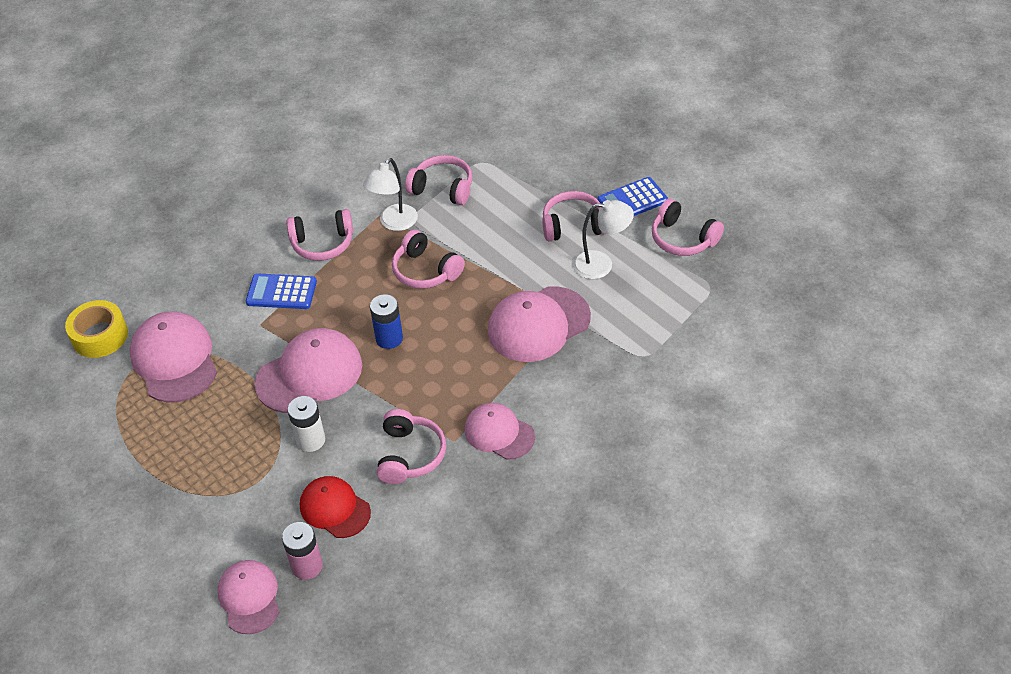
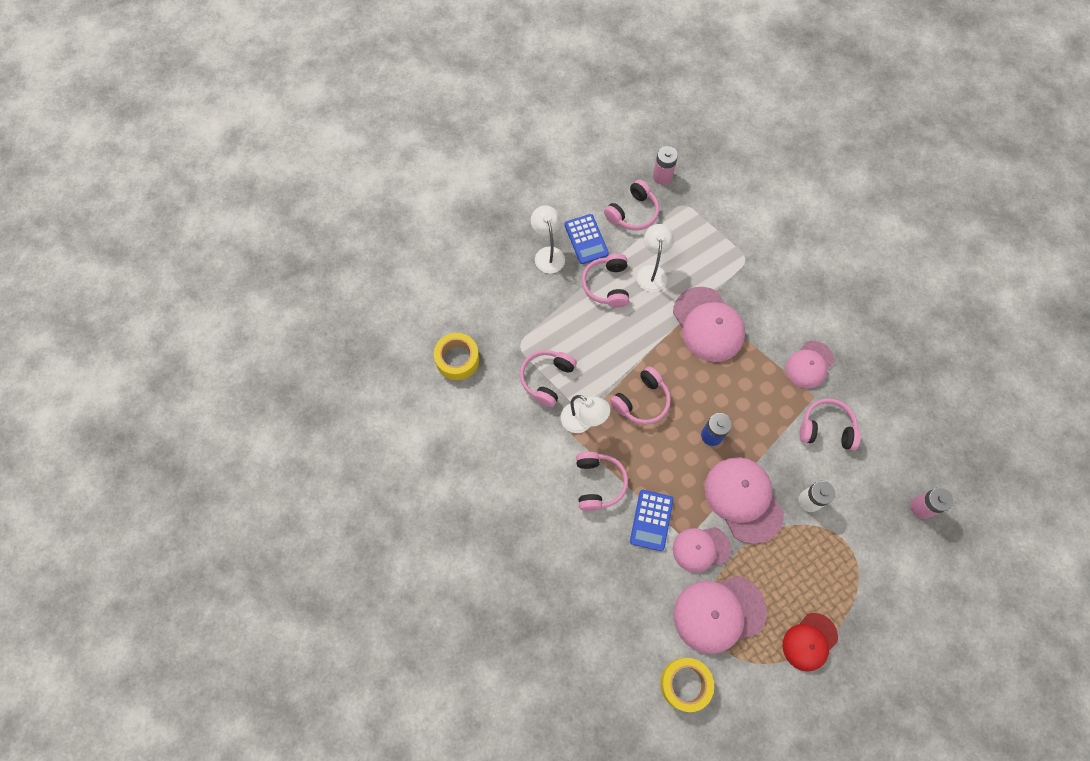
camera: 85 degrees left, 20 degrees up
(249, 597) = (948, 550): pink cap -> pink cap (701, 548)
(334, 508) = (872, 485): red cap -> red cap (809, 642)
(455, 117) = (457, 359): none -> yellow tape
(603, 170) = (548, 254): none -> white lamp
(747, 262) = (662, 176): none -> pink battery

